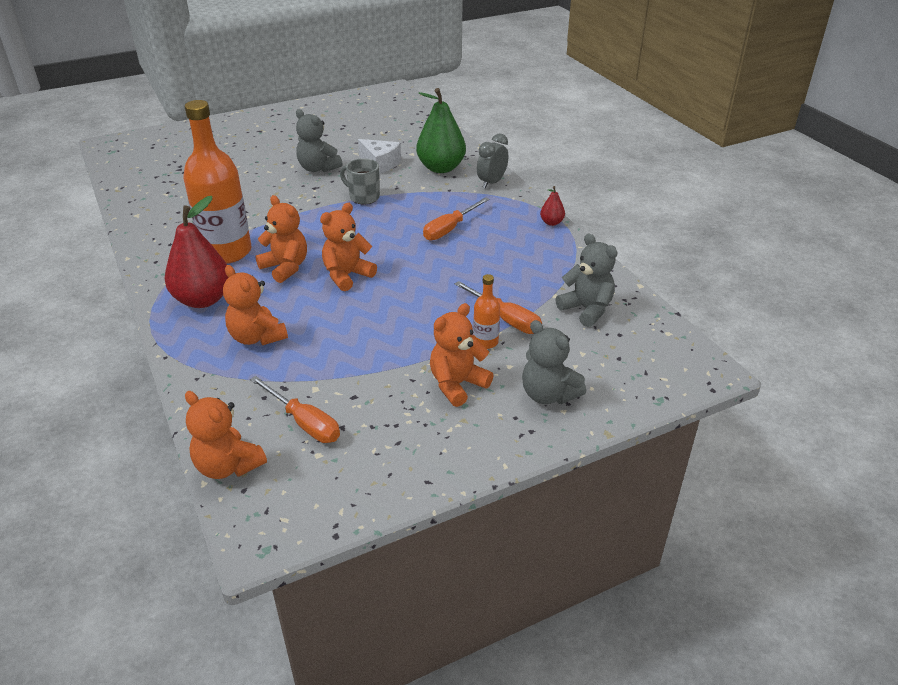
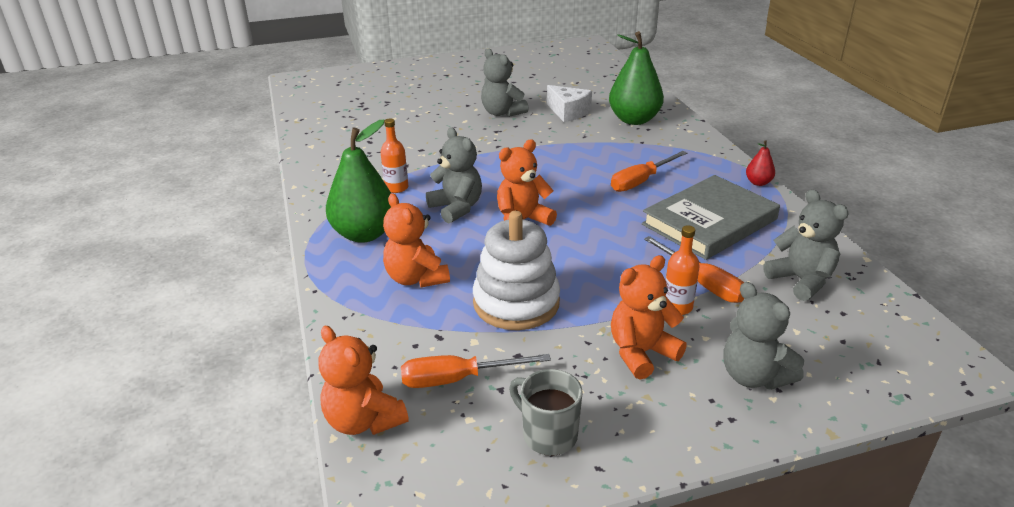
camera: 10 degrees right, 5 degrees down
(203, 299) = (364, 234): red pear -> green pear
(226, 252) = (396, 188): orange bottle -> orange bottle, size x0.44
(285, 267) = (456, 208): orange teddy bear -> grey teddy bear
(304, 422) = (457, 379): orange screwdriver -> orange screwdriver turned 120 degrees clockwise
(348, 351) = (516, 303): none -> white stacking toy
(363, 197) = (547, 143): grey mug -> grey mug (548, 435)
(491, 183) = (690, 138): grey clock -> none
(510, 263) = (709, 222): none -> grey book

